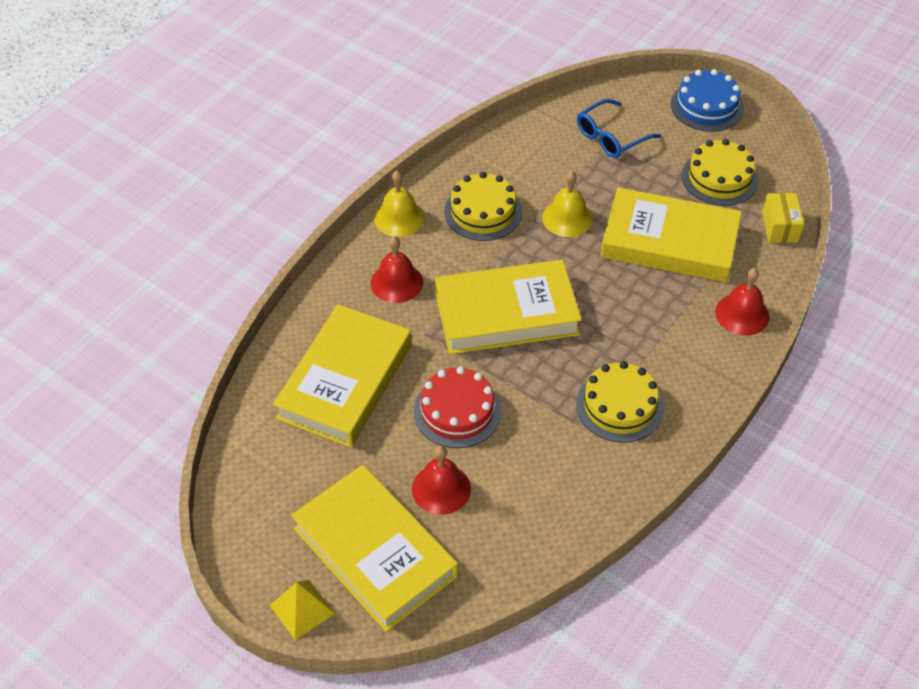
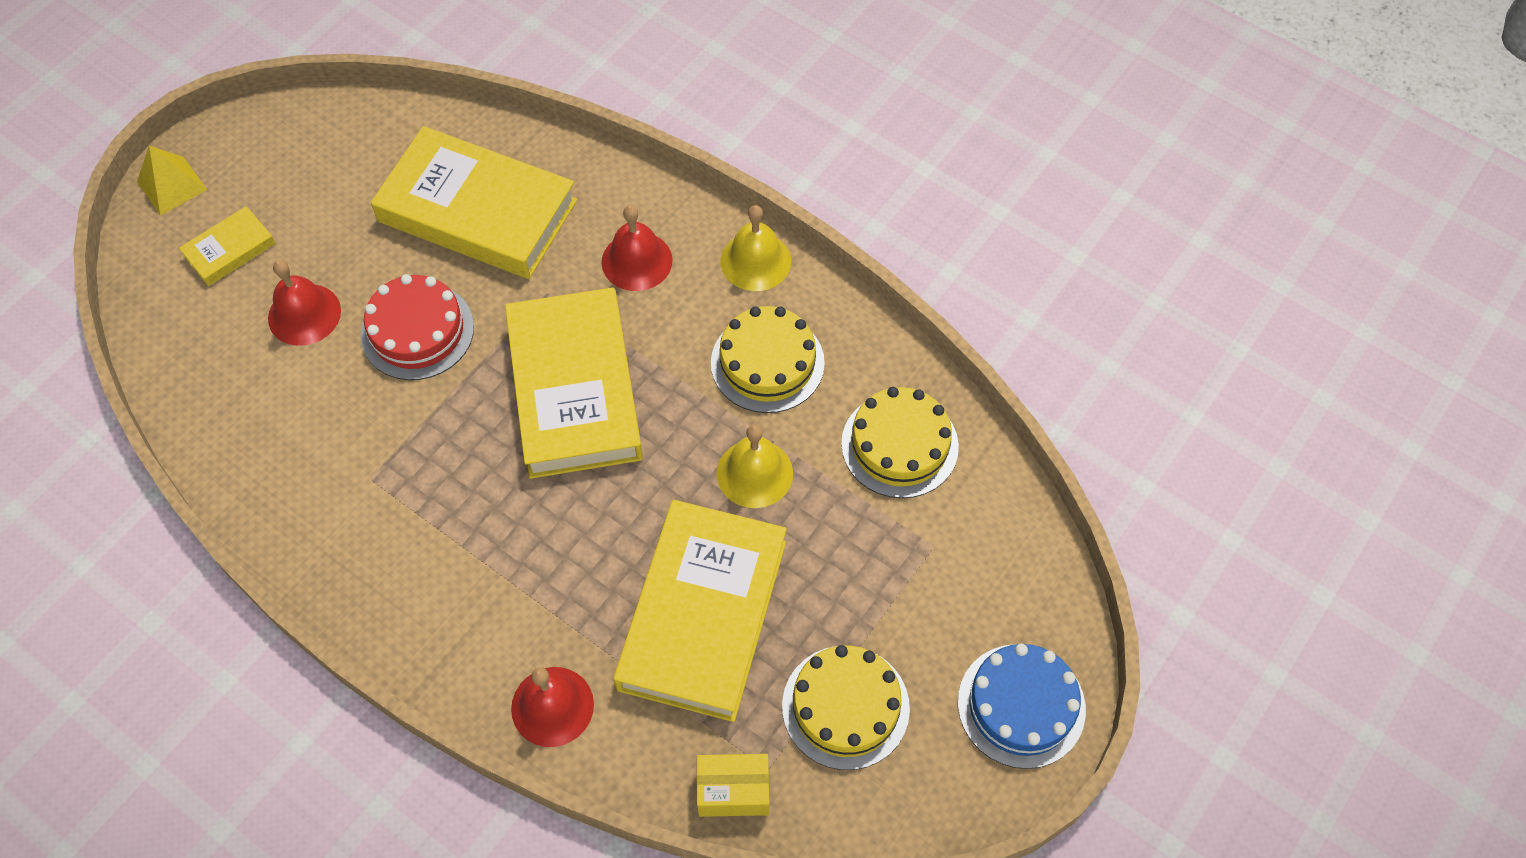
camera: 90 degrees right, 10 degrees up
(375, 552) = (230, 250): yellow book -> yellow book, size x0.45
(611, 137) = (934, 545): blue glasses -> none
(619, 406) = (403, 522): yellow cake -> yellow cake (899, 445)

